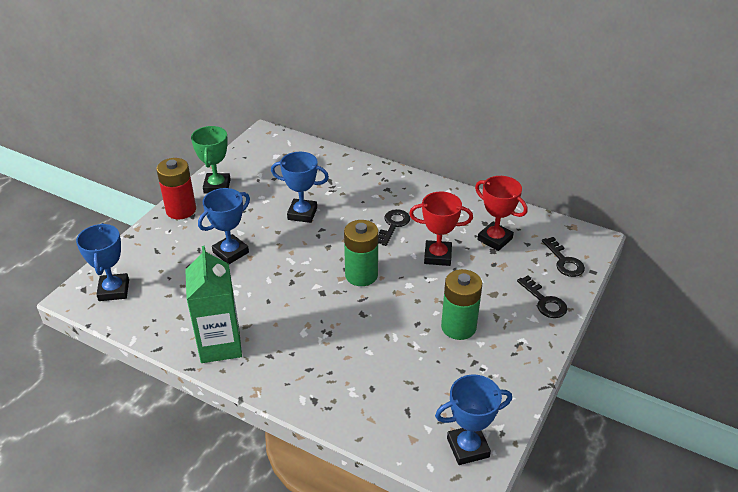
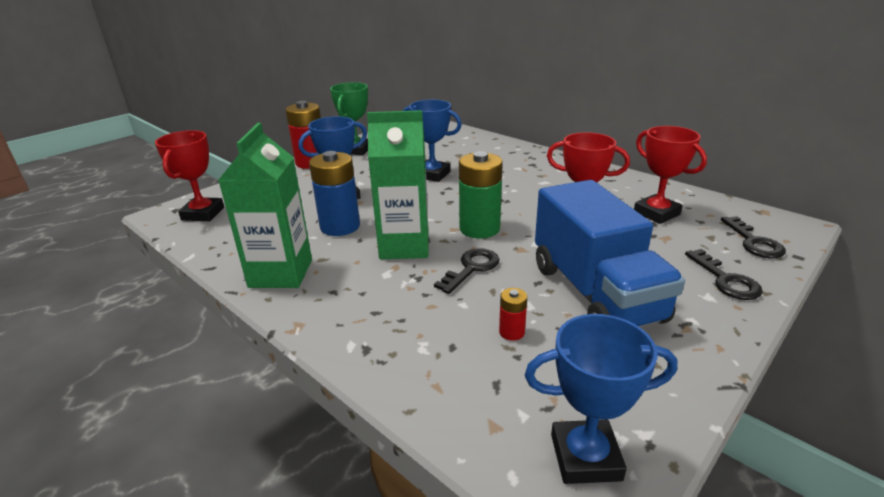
camera: 15 degrees right, 10 degrees down
(114, 290) = (203, 213): blue trophy -> red trophy
(245, 289) = (340, 226): none -> blue battery
(307, 302) = (404, 246): none -> green carton
(393, 225) = (531, 191): black key -> black key (471, 268)
(408, 370) = (511, 332): none -> red battery
(458, 327) = (595, 293): green battery -> blue truck

